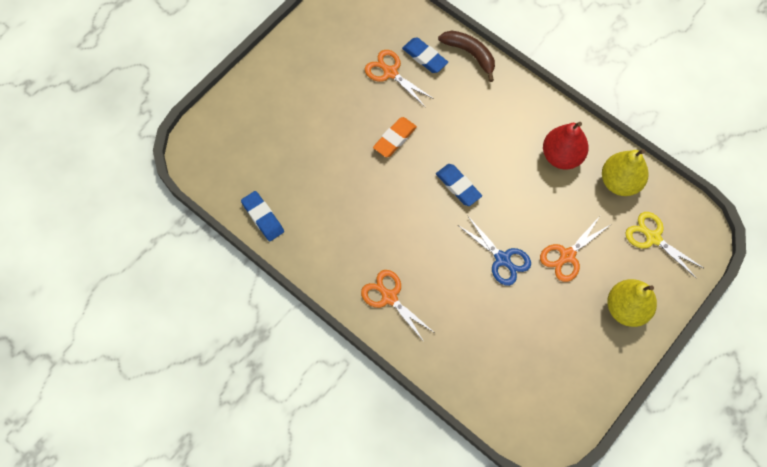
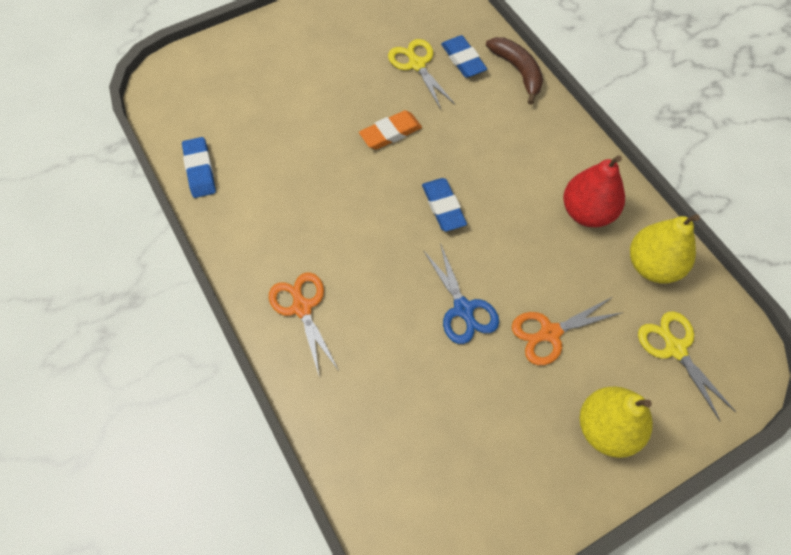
camera: 20 degrees right, 5 degrees down
(390, 73) = (417, 64): orange scissors -> yellow scissors

